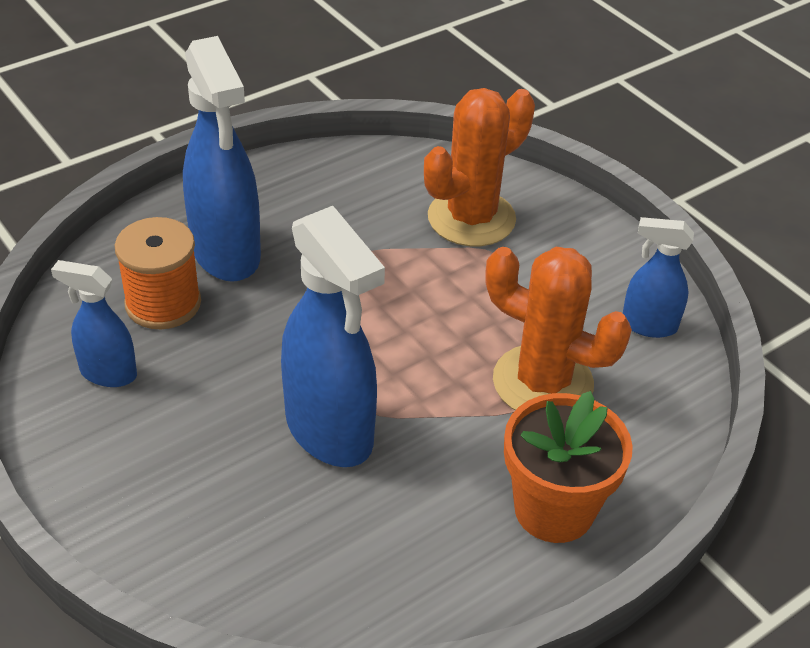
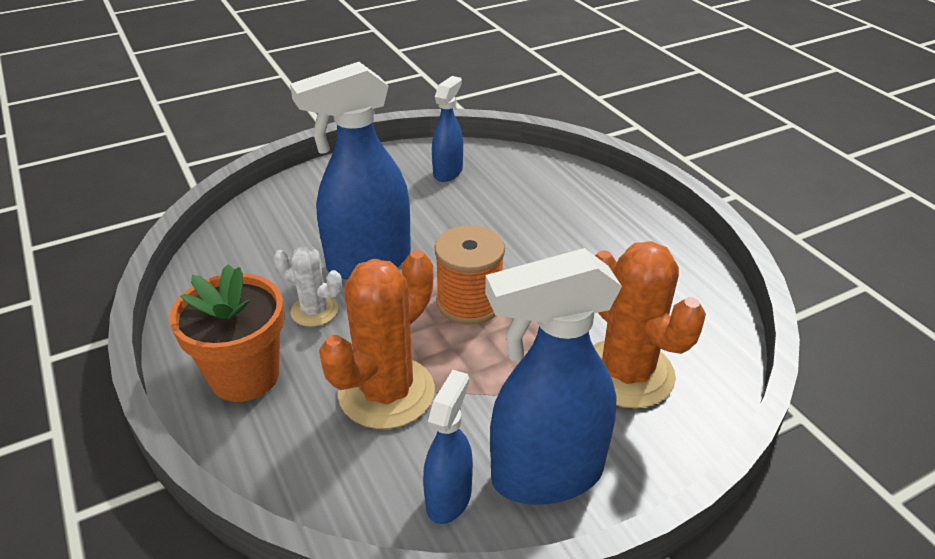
camera: 100 degrees right, 5 degrees down
(163, 303) = (513, 193): orange spool -> orange spool (469, 302)
(226, 253) = (569, 221): blue spray bottle -> blue spray bottle (545, 475)
(432, 468) = (314, 311): none -> white cactus

